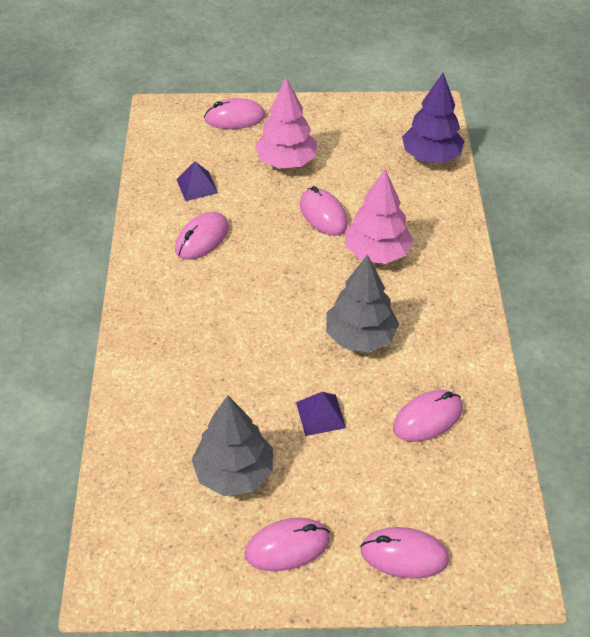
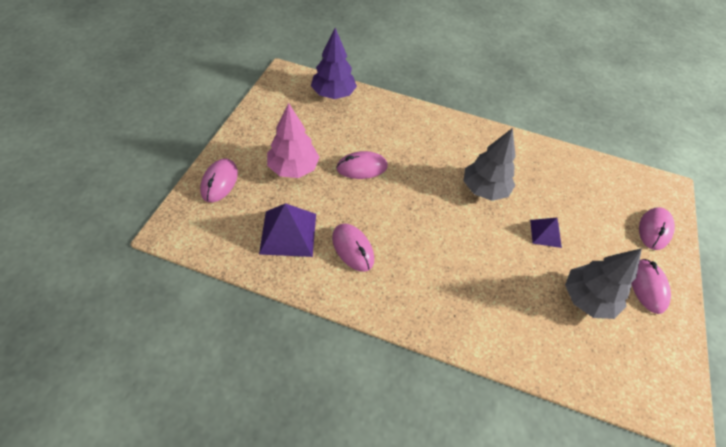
camera: 75 degrees left, 5 degrees up
(197, 186) = (288, 233): purple pyramid -> purple pyramid, size x1.70
(376, 253) = (412, 154): pink tree -> none
(427, 418) = (557, 182): pink mouse -> none

